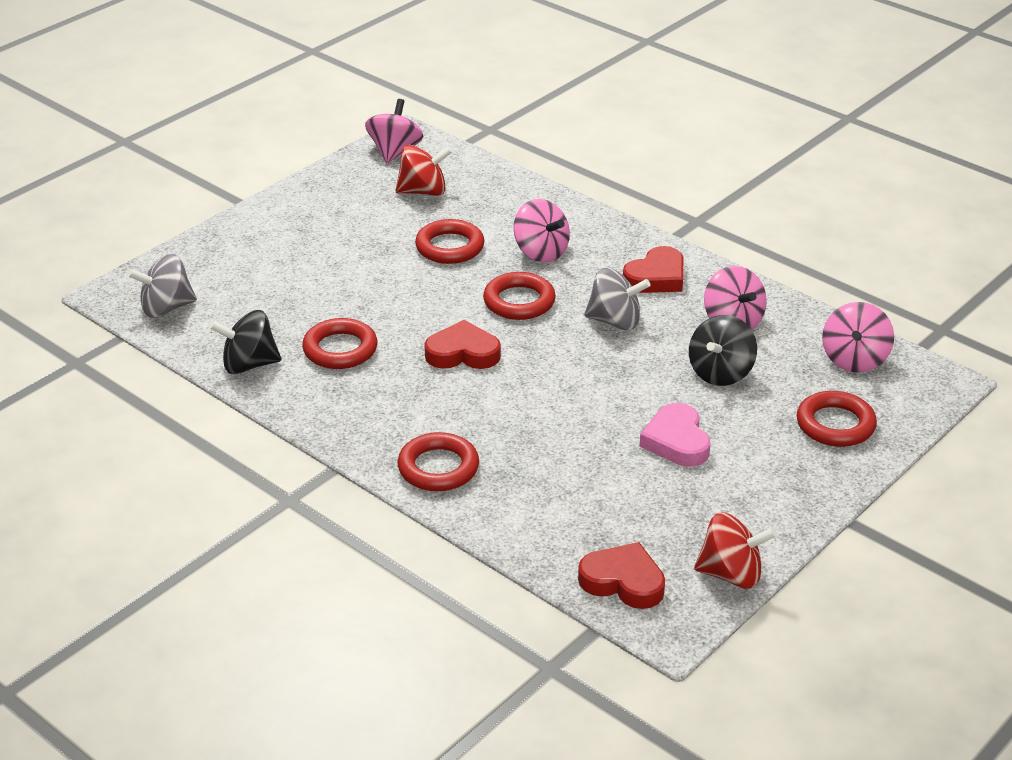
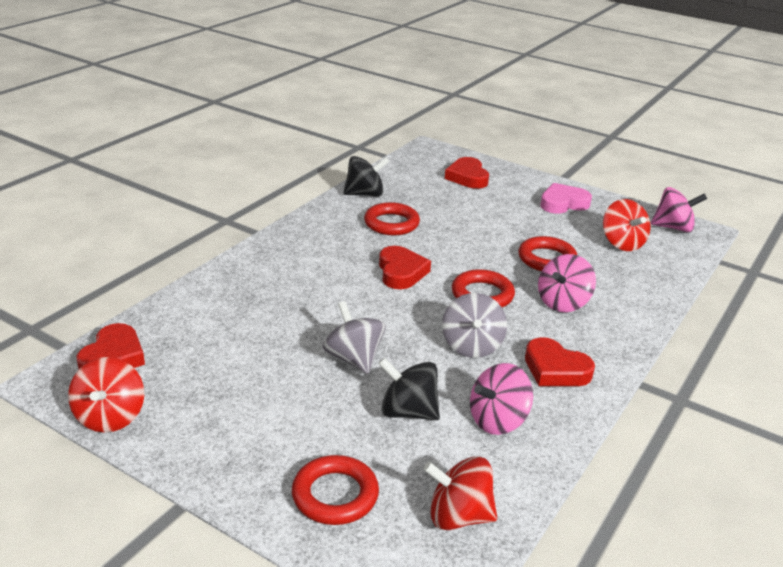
camera: 80 degrees right, 5 degrees down
(166, 308) = (420, 164): grey spinning top -> grey spinning top (353, 358)
(222, 273) = (467, 177): none -> red heart
(249, 365) = (365, 194): black spinning top -> black spinning top turned 90 degrees clockwise
(438, 468) = (256, 269): red ring -> none
(676, 441) = (297, 384): pink heart -> pink heart (563, 203)
(854, 359) = (458, 516): pink spinning top -> red spinning top

